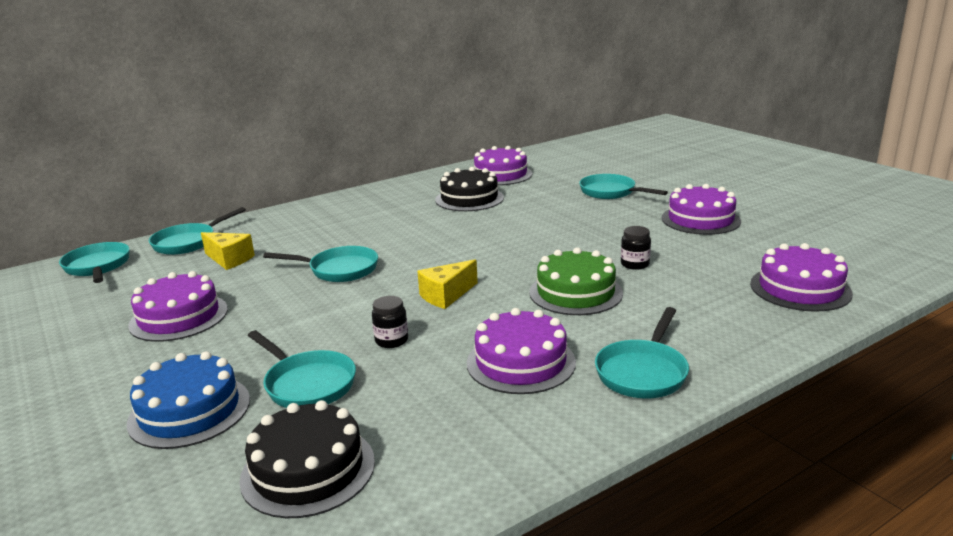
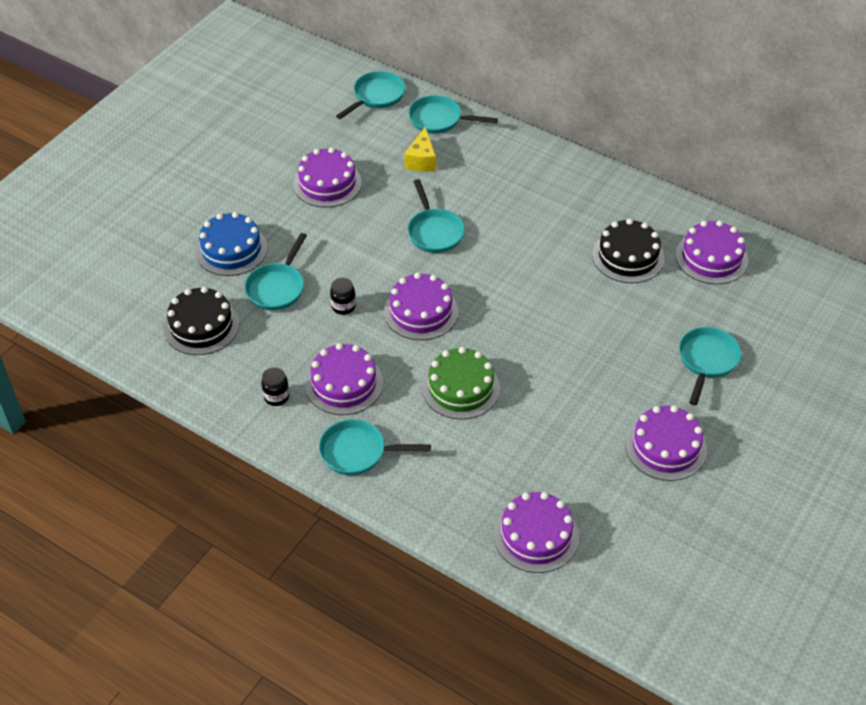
camera: 65 degrees right, 25 degrees up
(446, 295) = (421, 311): yellow cheese -> purple cake
(635, 264) = (532, 415): black jar -> black jar (276, 397)

